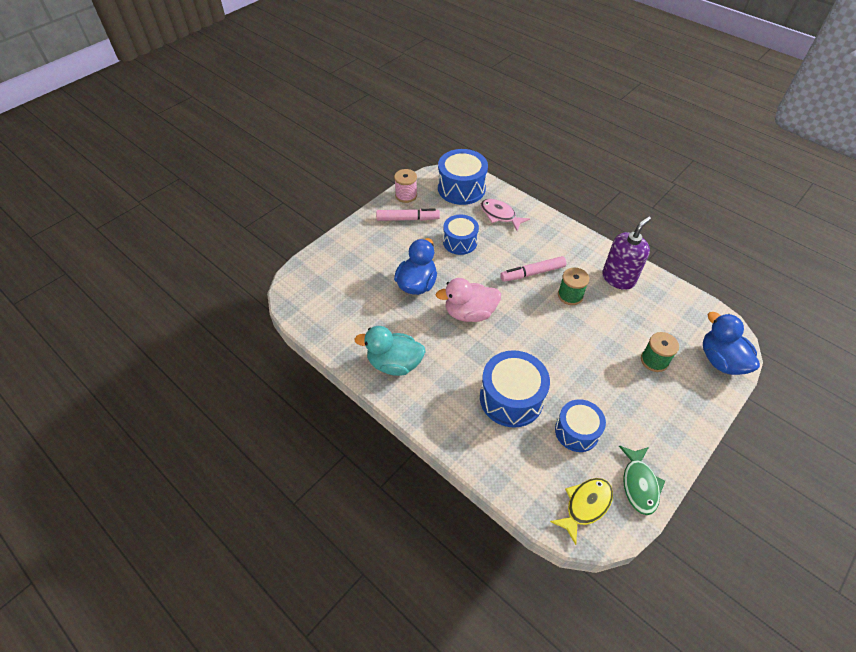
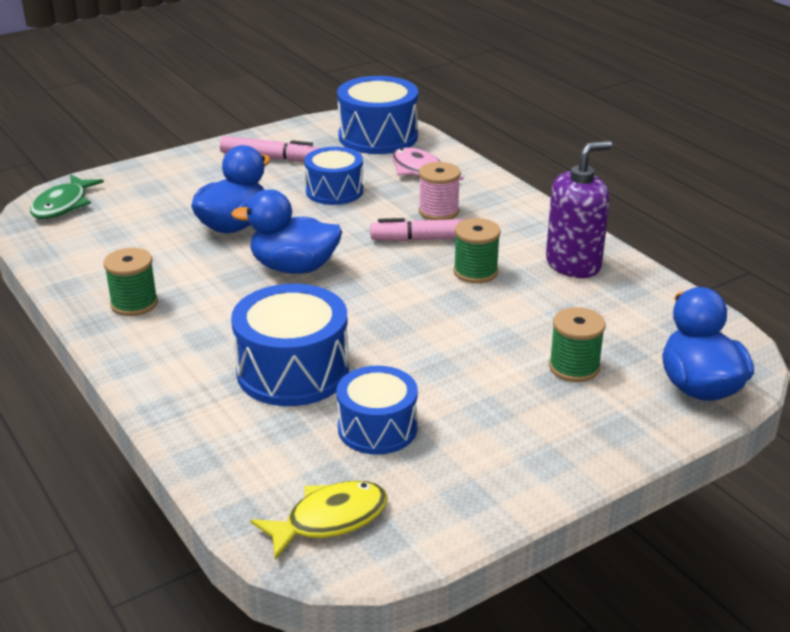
camera: 15 degrees right, 20 degrees down
(394, 363) = (134, 304): turquoise duck -> green spool
(406, 195) = (286, 134): pink spool -> pink spool (438, 211)
(469, 313) = (294, 267): pink duck -> blue duck
(639, 484) = (445, 511): green fish -> green fish (63, 205)

